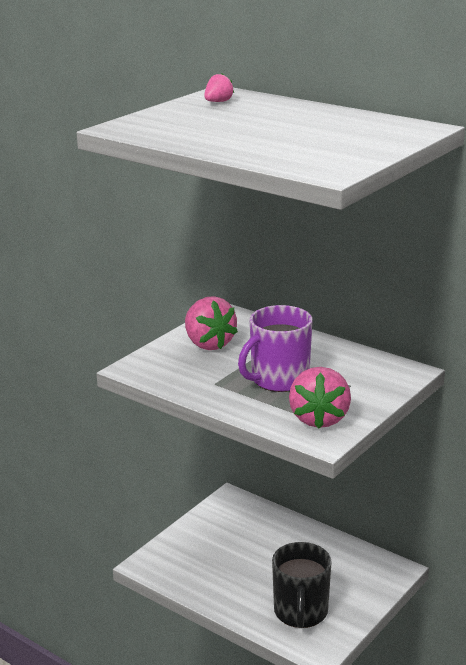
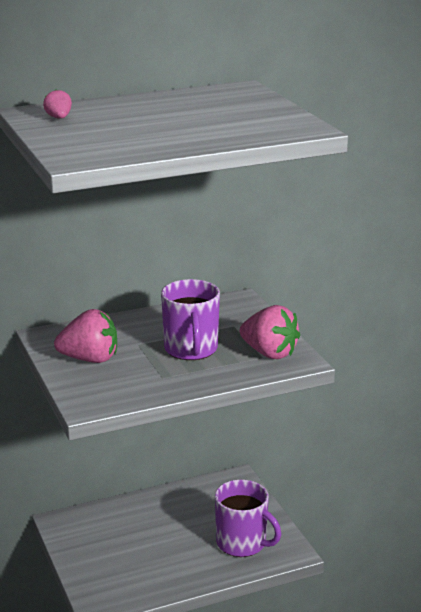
camera: 60 degrees left, 0 degrees up
(300, 612) = (242, 543): black mug -> purple mug

